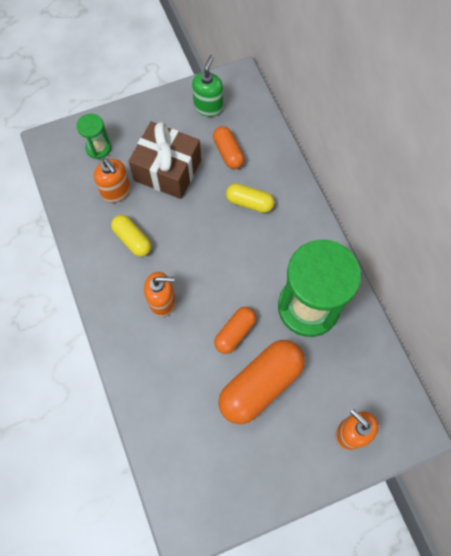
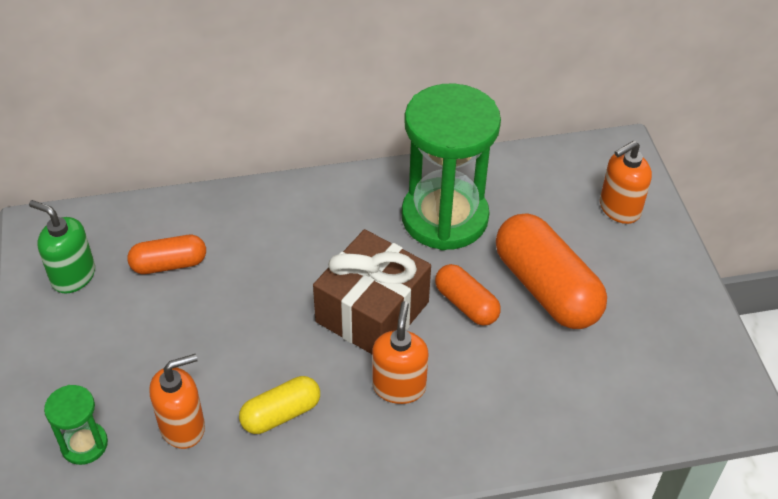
camera: 80 degrees left, 20 degrees down
(168, 170) = (169, 347): brown gift -> brown gift (372, 312)
(249, 202) = (264, 253): yellow capsule -> none

